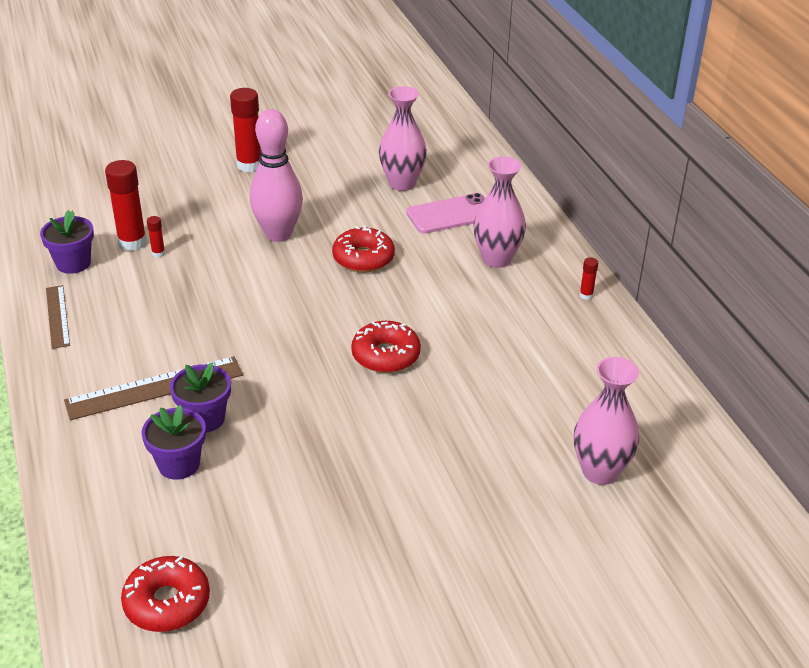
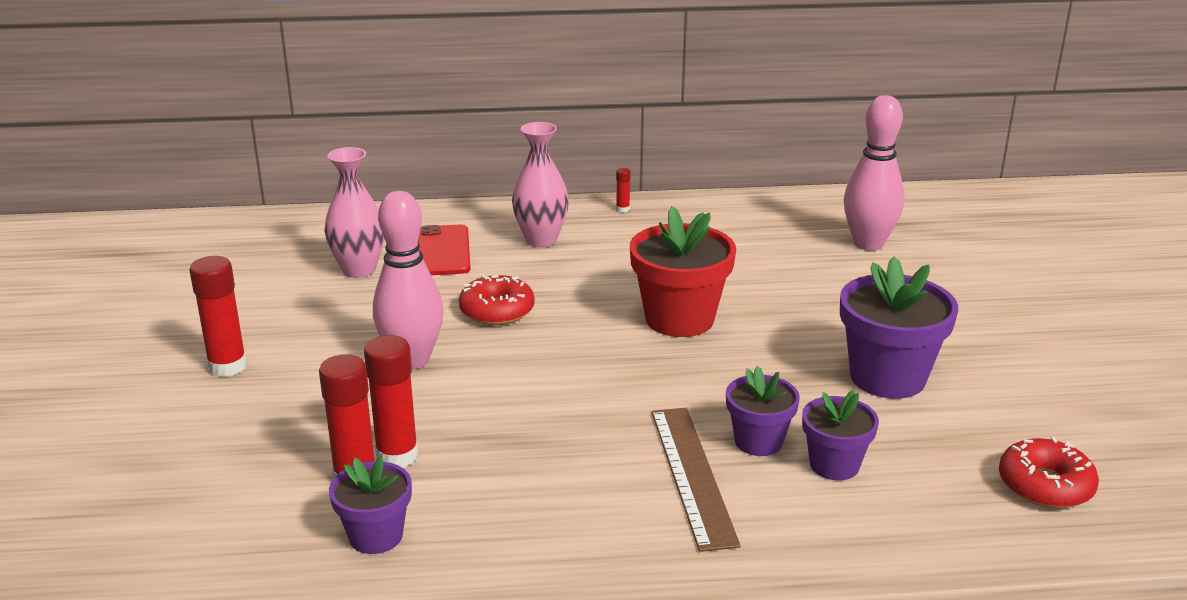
camera: 75 degrees left, 10 degrees down
(57, 316) = (504, 554): brown ruler -> none
(158, 253) = (397, 456): red glue stick -> red glue stick, size x2.17
(324, 493) = (887, 377): none -> purple flower pot
(385, 355) = (679, 319): red donut -> red flower pot
(451, 214) = (443, 251): pink phone -> red phone
(600, 472) = (868, 244): pink vase -> pink bowling pin

